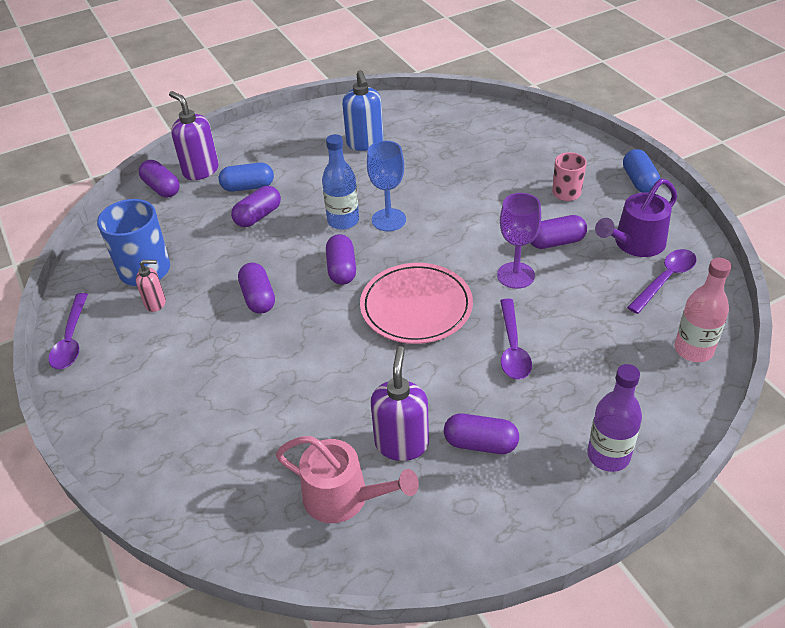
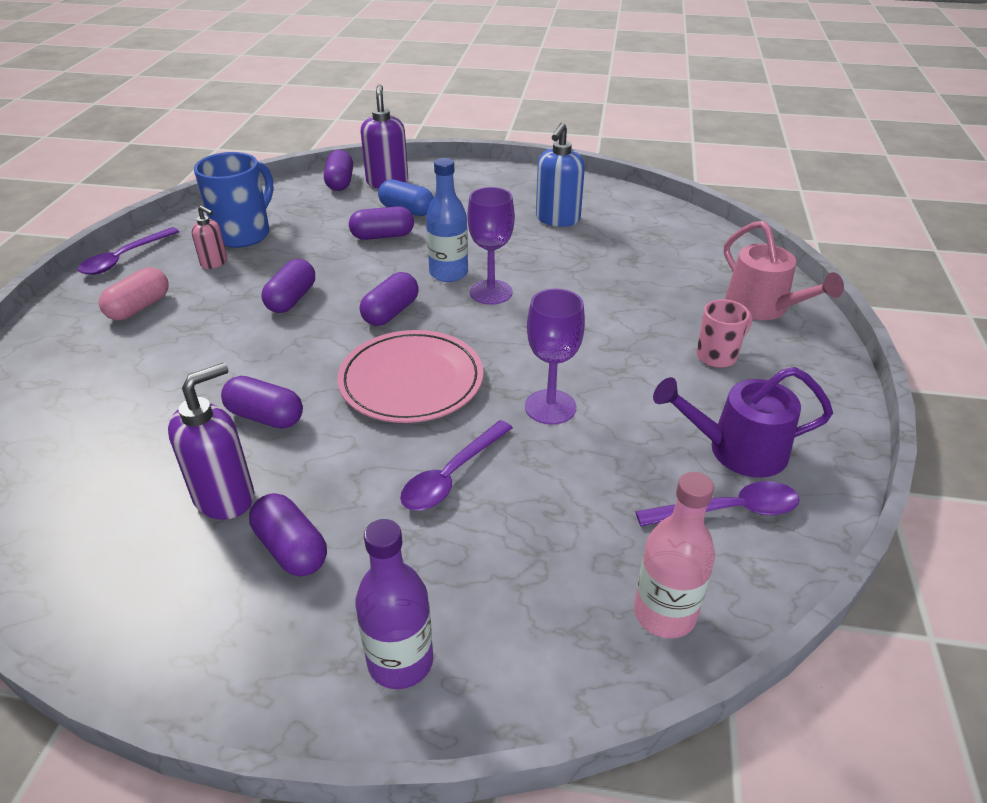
camera: 35 degrees right, 5 degrees down
(148, 368) = (139, 307): none -> pink capsule
(343, 497) = (112, 510): pink watering can -> pink watering can (762, 307)
(388, 220) = (491, 292): blue goblet -> purple goblet
(556, 242) = (639, 398): purple capsule -> purple capsule (265, 416)
(639, 181) = (828, 387): blue capsule -> none

